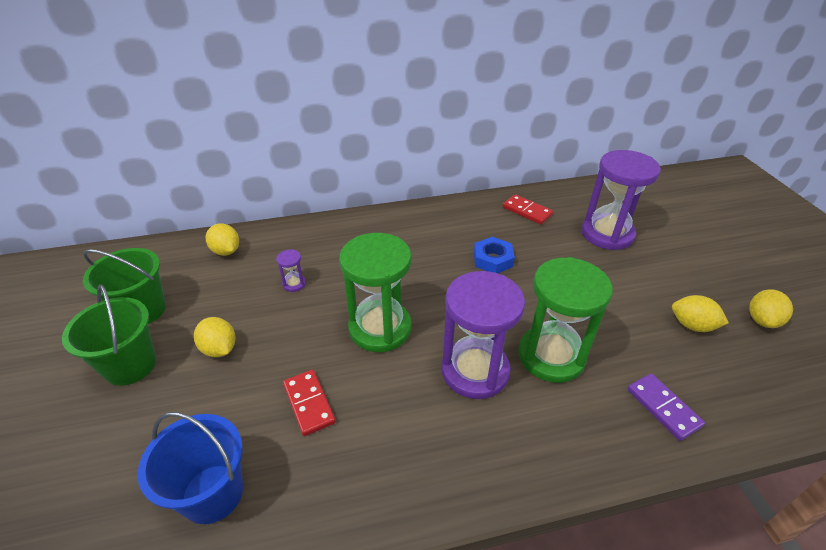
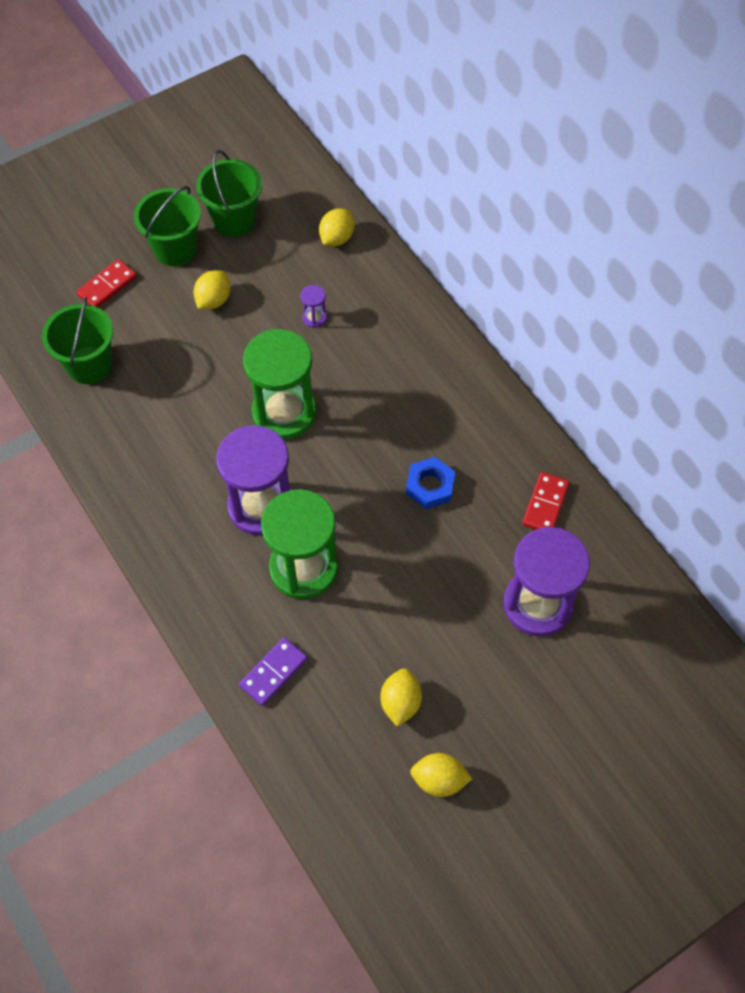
camera: 70 degrees right, 20 degrees up
(213, 493) = (89, 365): blue bucket -> green bucket
(309, 403) = (182, 391): red domino -> red domino (107, 286)

